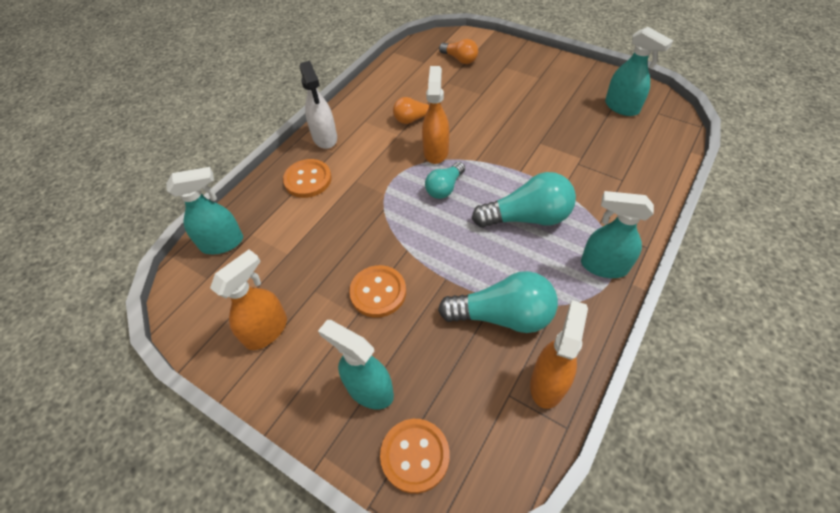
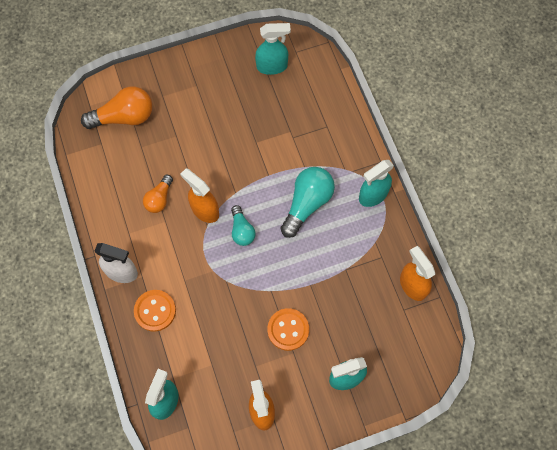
camera: 55 degrees left, 15 degrees up
(415, 455) = (398, 380): orange button -> none
(460, 59) = (124, 117): orange light bulb -> orange light bulb, size x1.69
(503, 315) = (359, 274): turquoise light bulb -> none

